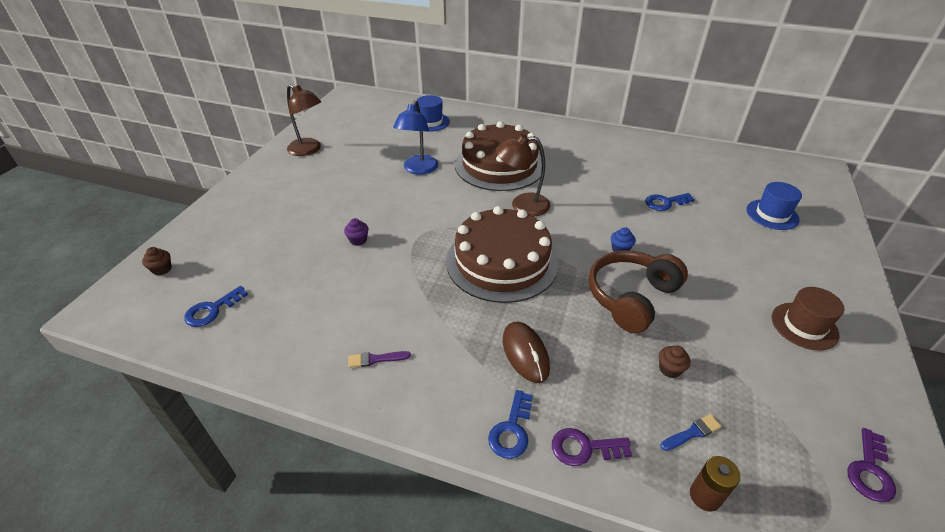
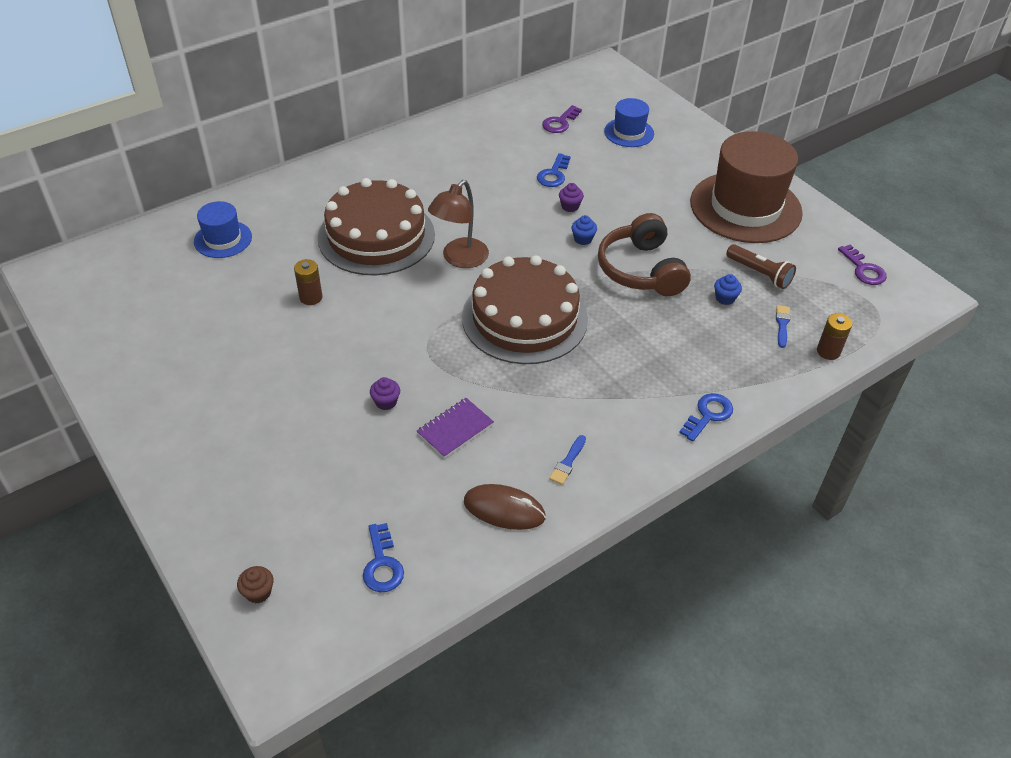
camera: 55 degrees left, 5 degrees up
(309, 150) = (148, 369): brown lamp -> none
(360, 282) = (455, 429): none -> purple notebook
(376, 359) = (568, 462): purple brush -> blue brush
(418, 169) = (311, 297): blue lamp -> brown battery
(511, 430) = (708, 415): blue key -> blue key turned 105 degrees counterclockwise
(525, 353) = (643, 365): brown mouse -> brown mouse (504, 509)
(584, 448) = (752, 385): purple key -> purple key (560, 122)
(644, 226) = (570, 206): none -> purple cupcake
(670, 369) = (725, 298): brown cupcake -> blue cupcake
(735, 379) = (759, 273): none -> brown flashlight
(804, 326) = (745, 207): brown hat -> brown hat, size x2.05

